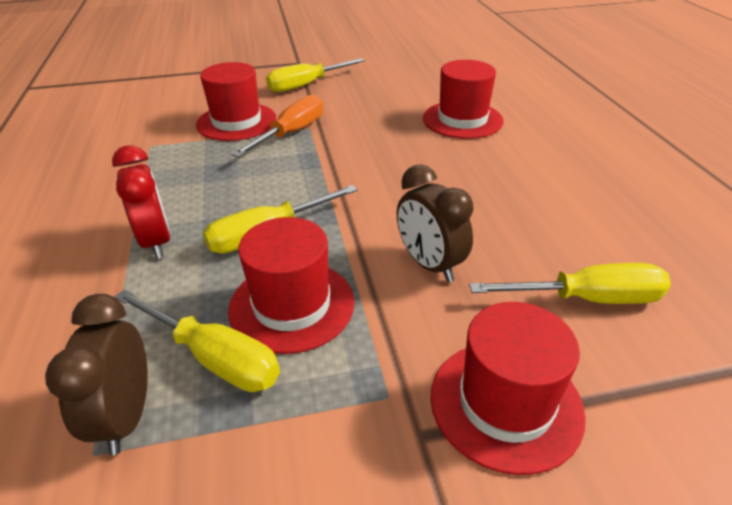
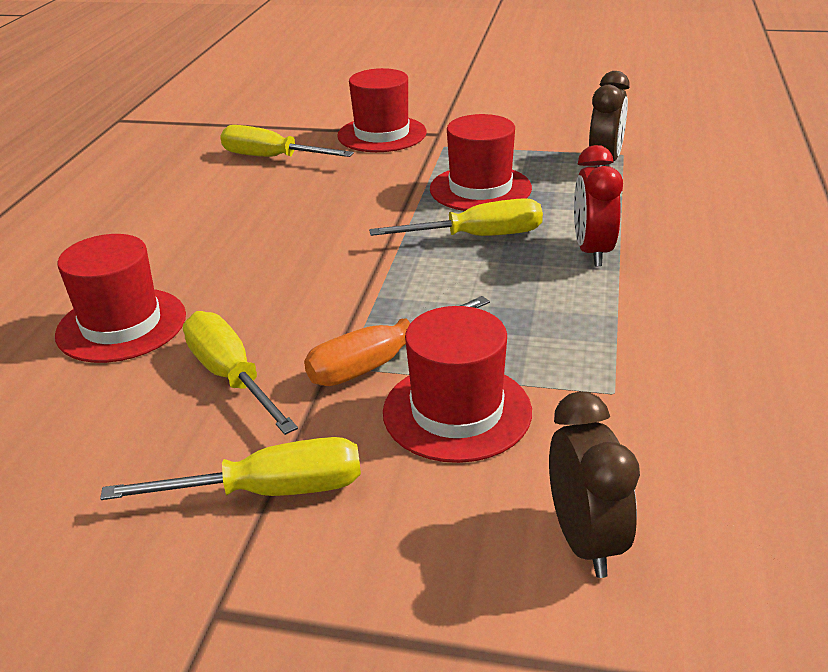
camera: 155 degrees left, 5 degrees down
(214, 358) = (546, 174): yellow screwdriver -> yellow screwdriver (231, 376)
(429, 265) = (355, 191): brown clock -> brown clock (585, 540)

